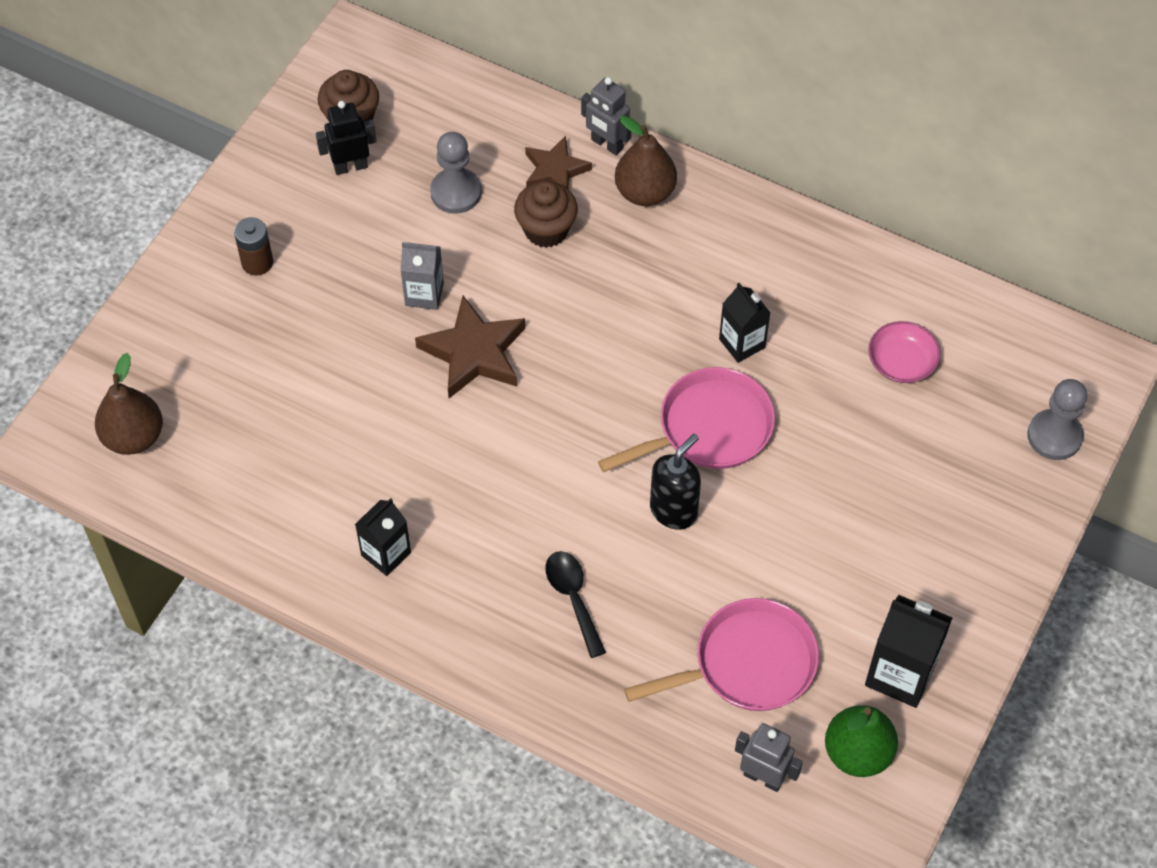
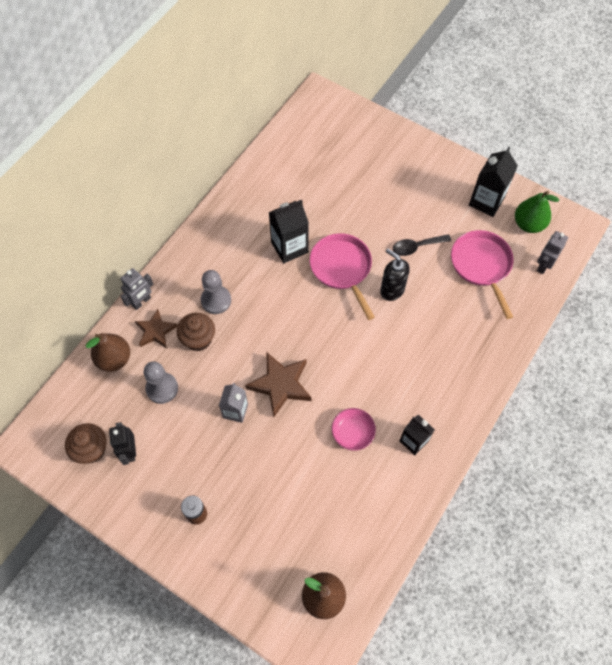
camera: 85 degrees left, 5 degrees up
(573, 598) = (444, 343): black spoon -> black spoon (417, 247)
(645, 192) = (180, 285): brown pear -> brown pear (114, 359)
(742, 343) = (289, 247): black carton -> black carton, size x1.51
(901, 362) = (309, 177): pink bowl -> pink bowl (352, 432)
(1054, 436) = (358, 121): grey pawn -> grey pawn (216, 300)

